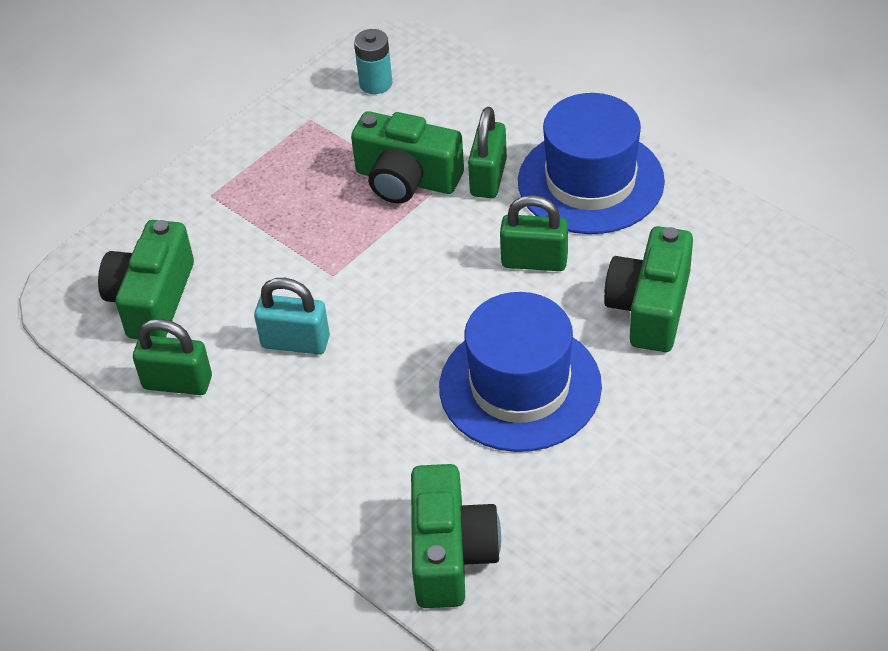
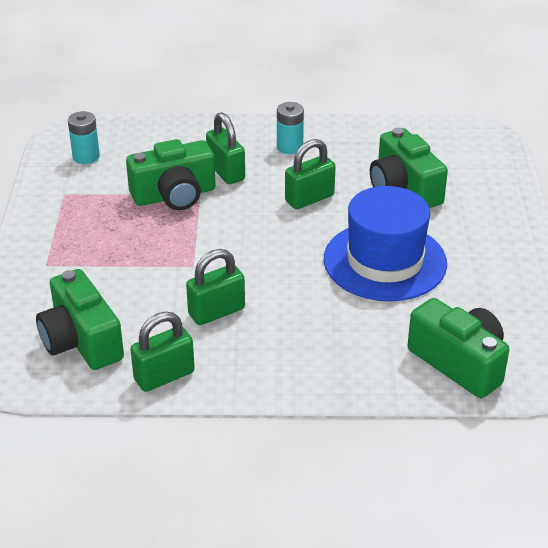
camera: 45 degrees left, 10 degrees down
(295, 342) = (216, 312): turquoise padlock -> green padlock
(590, 181) = (289, 147): blue hat -> turquoise battery

